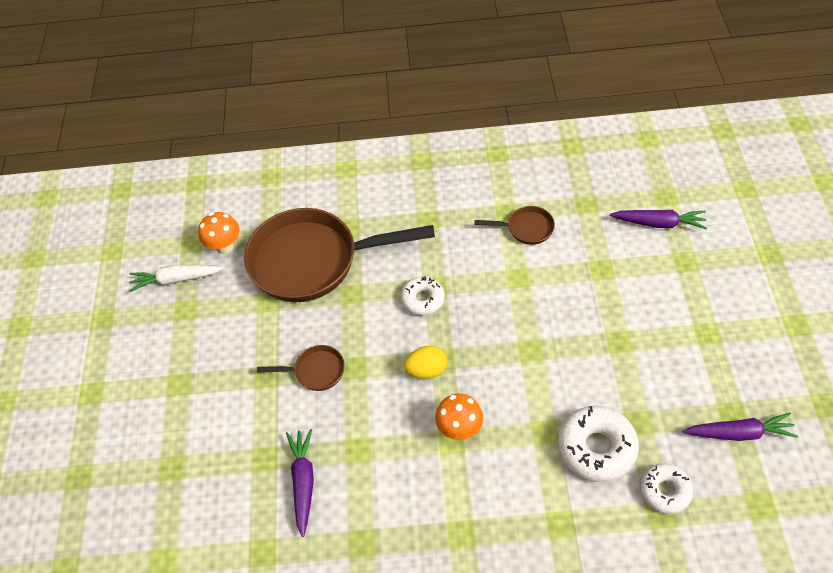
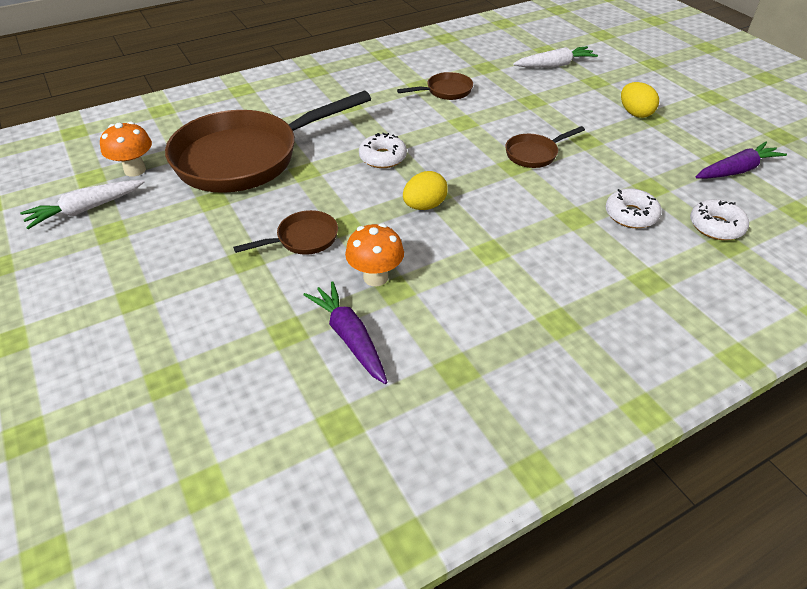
camera: 30 degrees left, 10 degrees down
(459, 429) = (491, 240): orange mushroom -> orange mushroom (375, 277)
(558, 342) = (534, 154): none -> brown pan
(596, 448) = (631, 215): white donut -> white donut, size x0.63
(659, 223) = (555, 65): purple carrot -> white carrot
(694, 321) = (635, 113): none -> yellow egg

